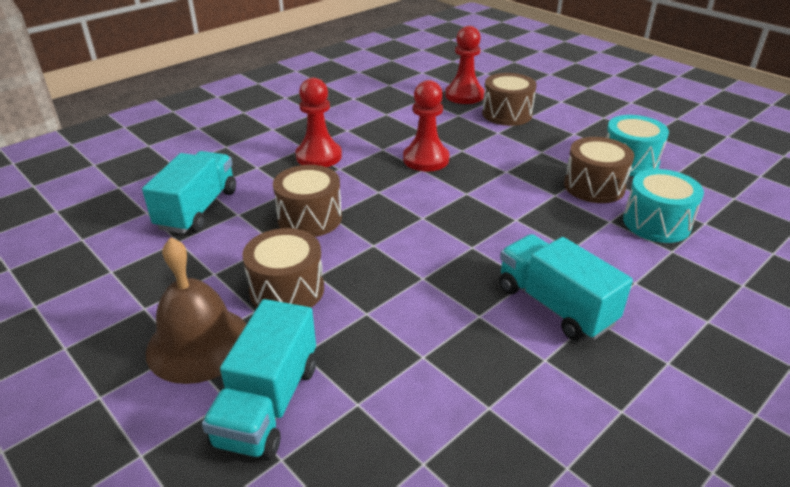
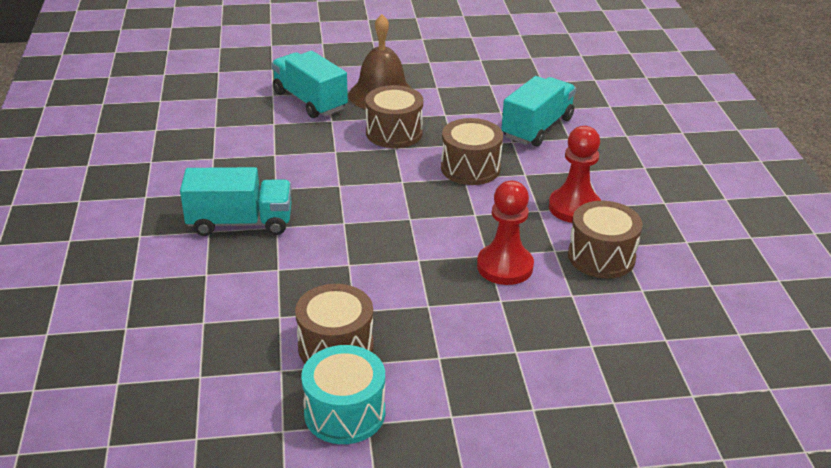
camera: 125 degrees right, 0 degrees up
(198, 209) = (537, 128): turquoise truck -> turquoise truck turned 105 degrees counterclockwise
(464, 95) = (648, 384): red pawn -> none
(507, 114) = (557, 389): brown drum -> brown drum (601, 257)
(656, 223) = (240, 343): turquoise drum -> none

